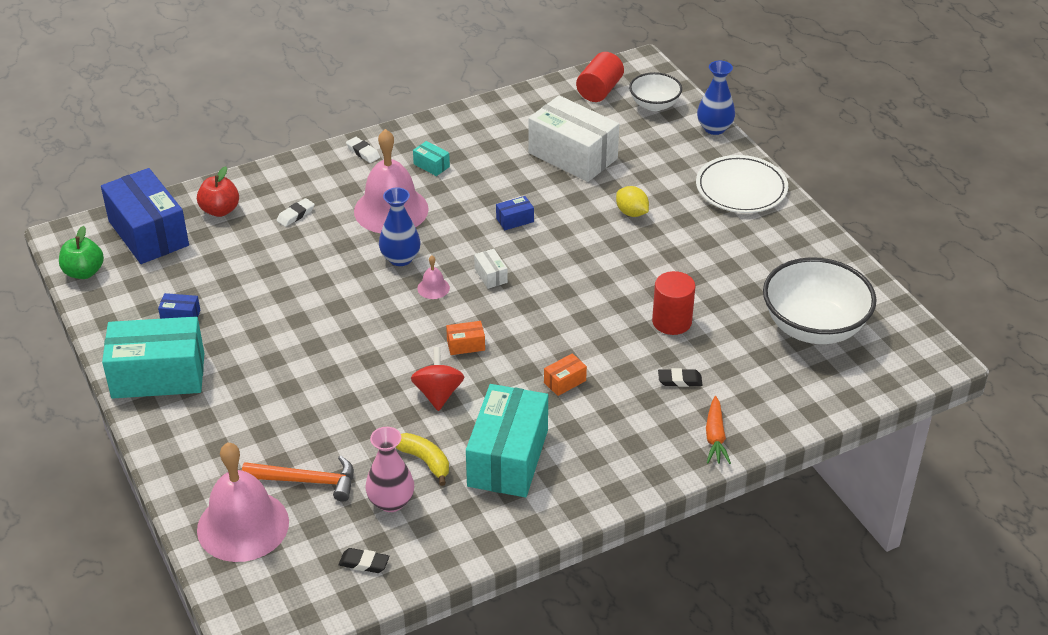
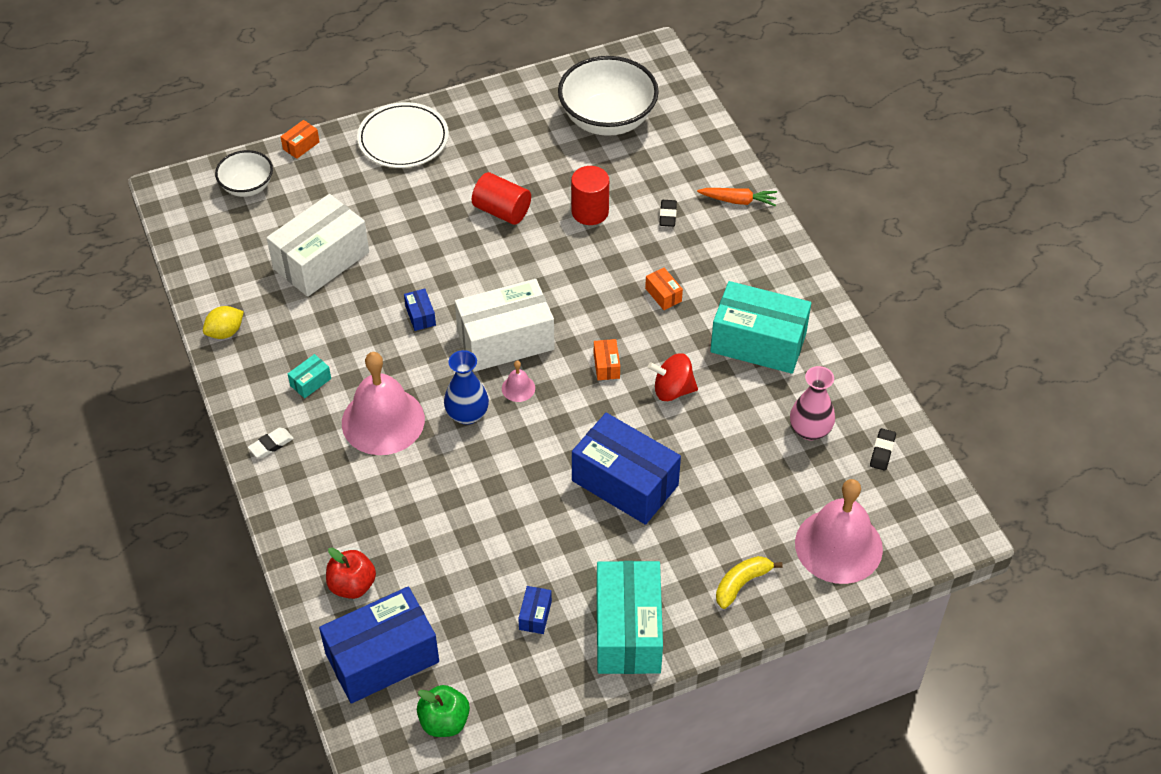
camera: 85 degrees left, 10 degrees up
(296, 215) = (375, 509): white eraser -> none
(307, 481) = (783, 495): orange hammer -> none
(323, 365) = (625, 483): none -> blue box
(424, 461) = (760, 403): yellow banana -> yellow banana (741, 584)
(490, 275) = (505, 340): white box -> white box, size x2.47
(599, 90) = (208, 228): red cylinder -> red cylinder (502, 211)
(631, 213) = (426, 223): yellow lemon -> yellow lemon (225, 332)
(714, 128) = (301, 145): blue vase -> orange box

